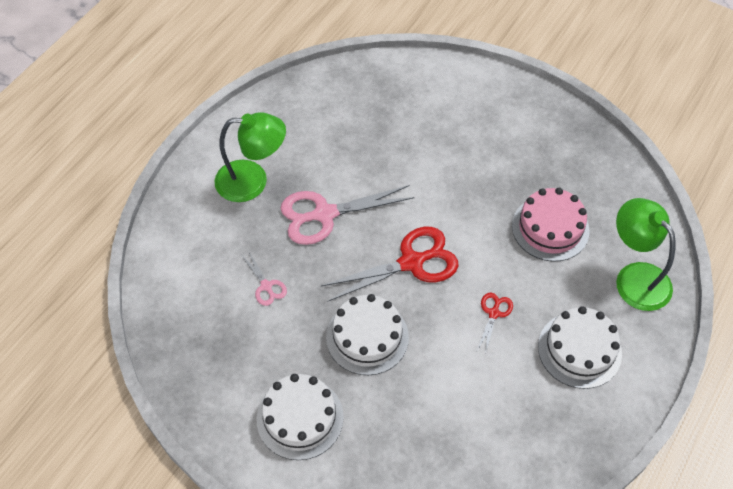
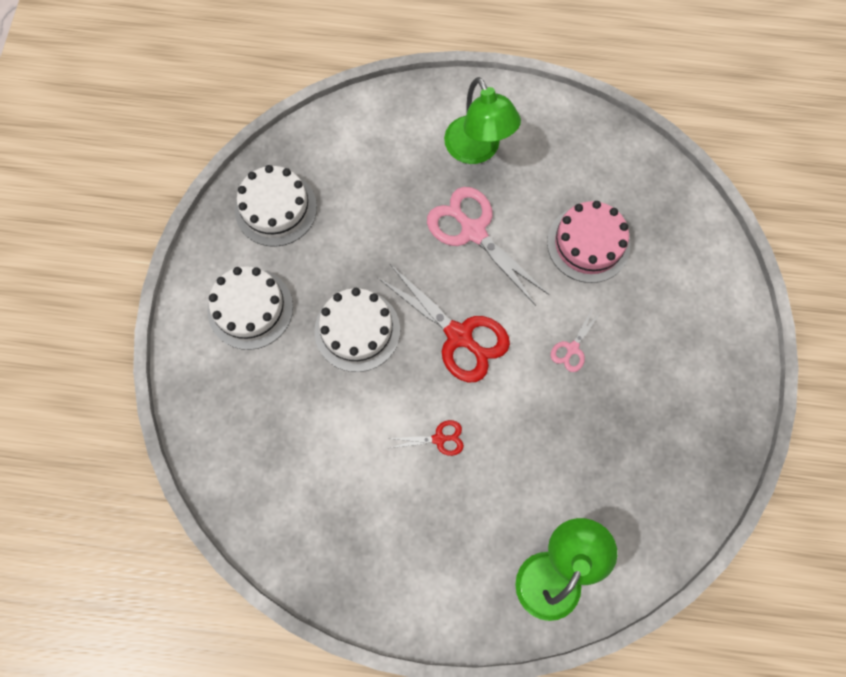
camera: 65 degrees right, 15 degrees up
(266, 286) = (368, 217): pink scissors -> pink scissors (572, 348)
(550, 228) = (572, 458): pink cake -> pink cake (588, 244)
(579, 350) = (437, 541): white cake -> white cake (276, 208)

